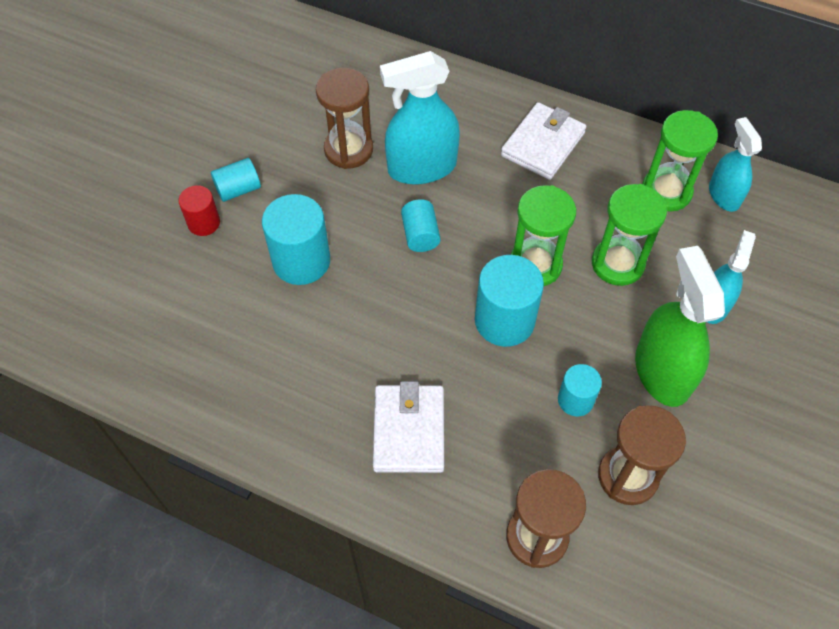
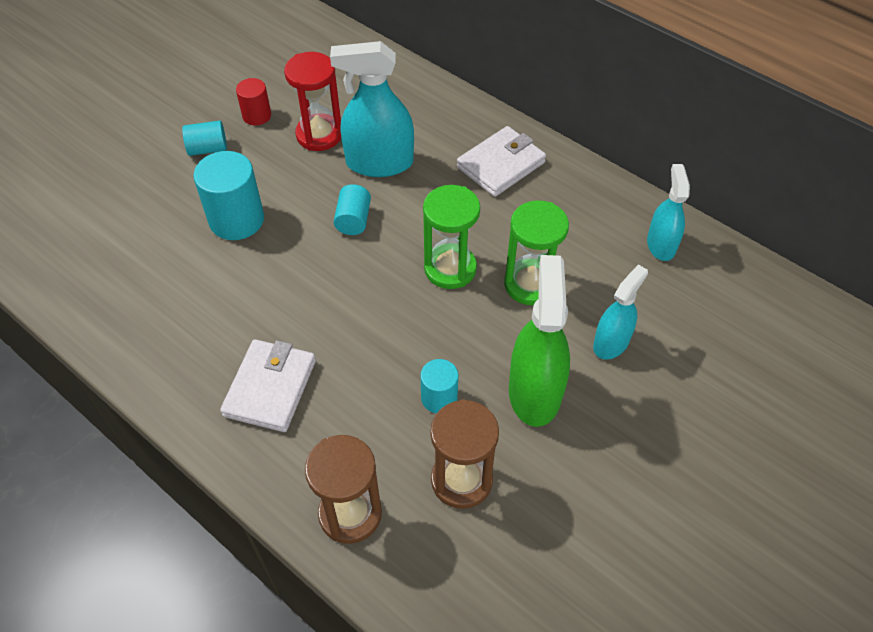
camera: 15 degrees right, 5 degrees down
(204, 223) = (166, 170): red cylinder -> red cylinder (257, 116)
(348, 150) = (319, 135): brown hourglass -> red hourglass
(504, 320) = (400, 311): turquoise cylinder -> none
(666, 191) = (604, 230): green hourglass -> none

